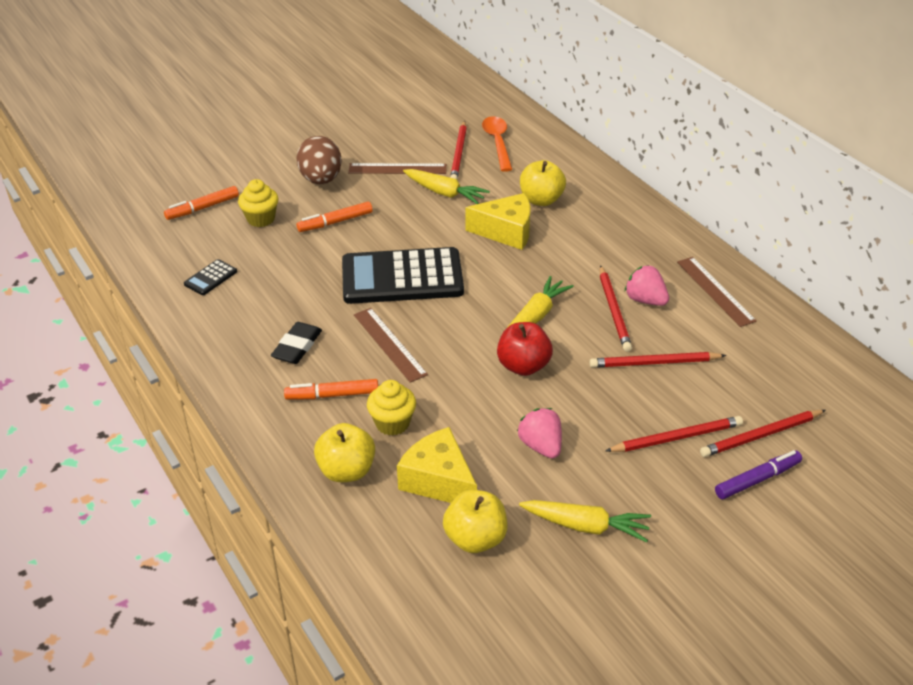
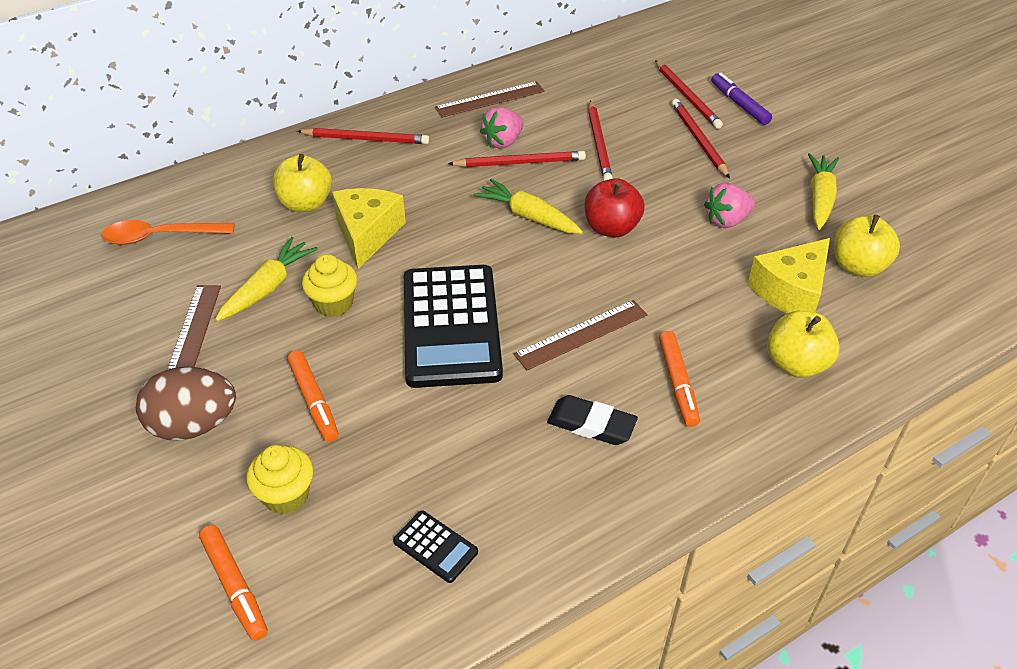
camera: 90 degrees left, 5 degrees up
(392, 423) = (715, 328): yellow cupcake -> yellow cupcake (333, 303)
(459, 154) = (174, 273): red pencil -> red pencil (366, 139)

